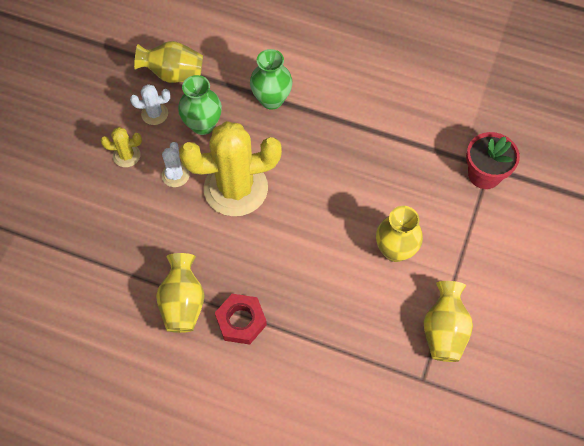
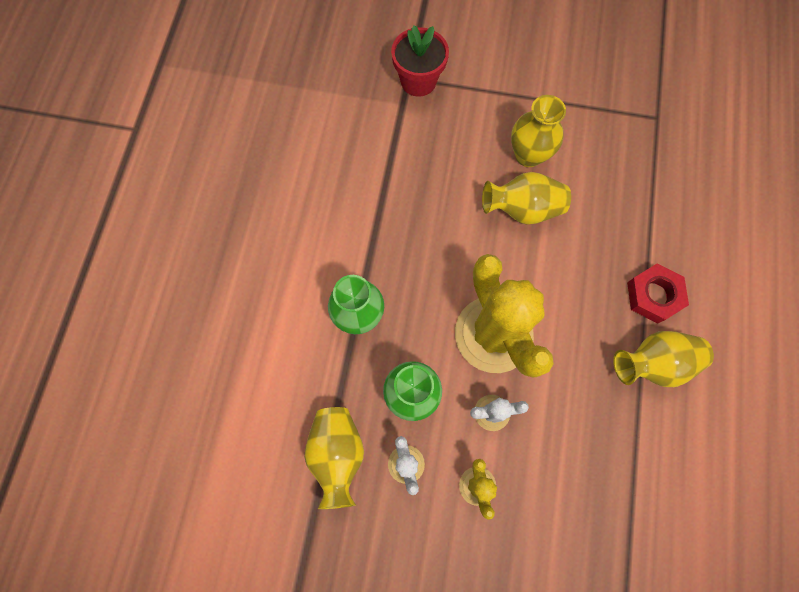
camera: 100 degrees left, 10 degrees up
(444, 331) = (603, 104): yellow vase -> yellow vase (522, 209)

